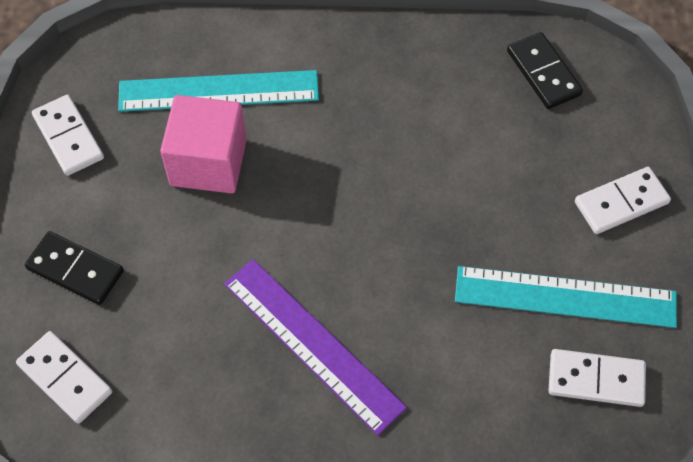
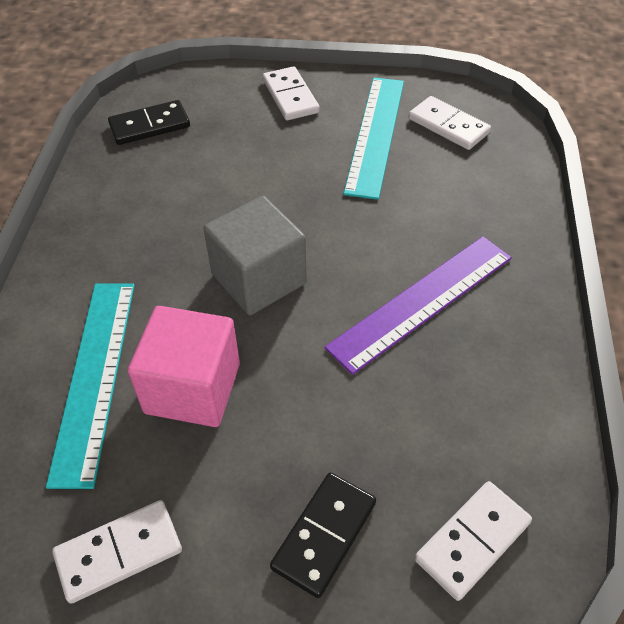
camera: 85 degrees left, 10 degrees down
(332, 199) = (259, 279): none -> grey cube
(596, 379) = (448, 126): white domino -> white domino turned 60 degrees counterclockwise

